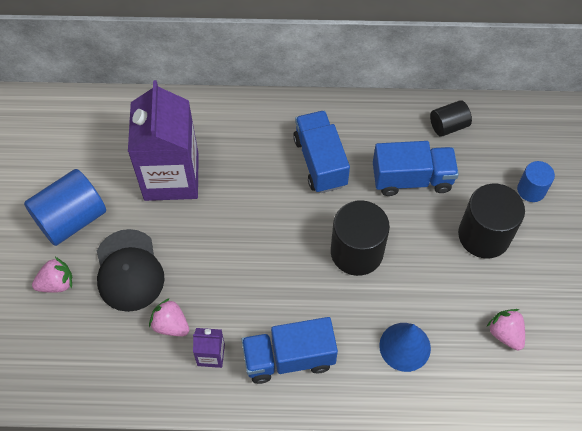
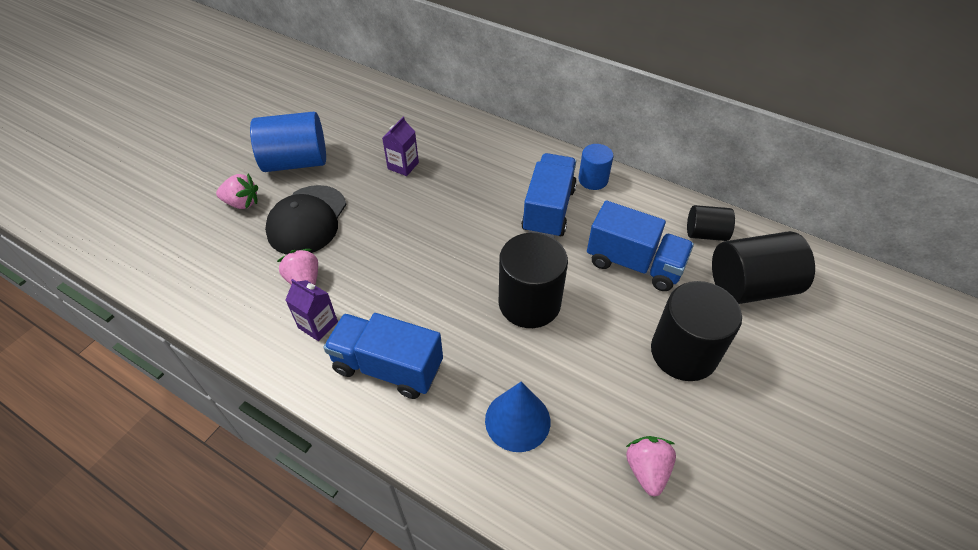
camera: 30 degrees right, 10 degrees down
(171, 177) = (403, 166): purple carton -> purple carton, size x0.42
(501, 157) = (750, 286): none -> black cylinder
(531, 190) = (769, 333): blue cylinder -> blue cylinder (593, 180)

